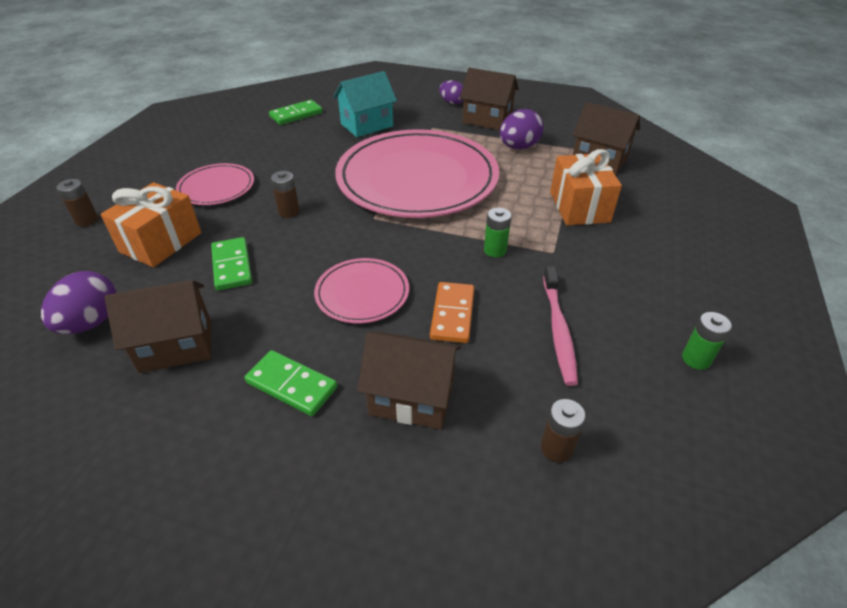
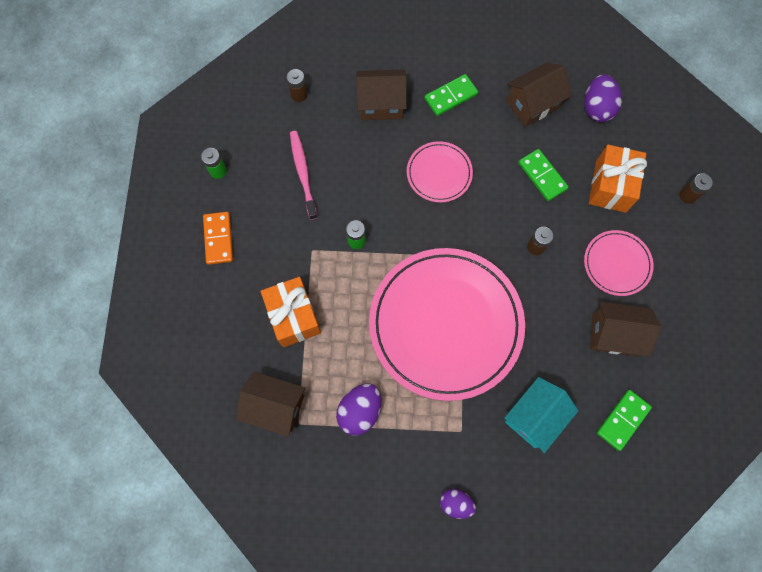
camera: 165 degrees right, 30 degrees up
(291, 385) = (450, 96): green domino -> green domino turned 45 degrees counterclockwise
(452, 314) = (373, 170): orange domino -> orange domino (218, 239)
(487, 119) = (404, 467): brown house -> brown house (613, 335)

